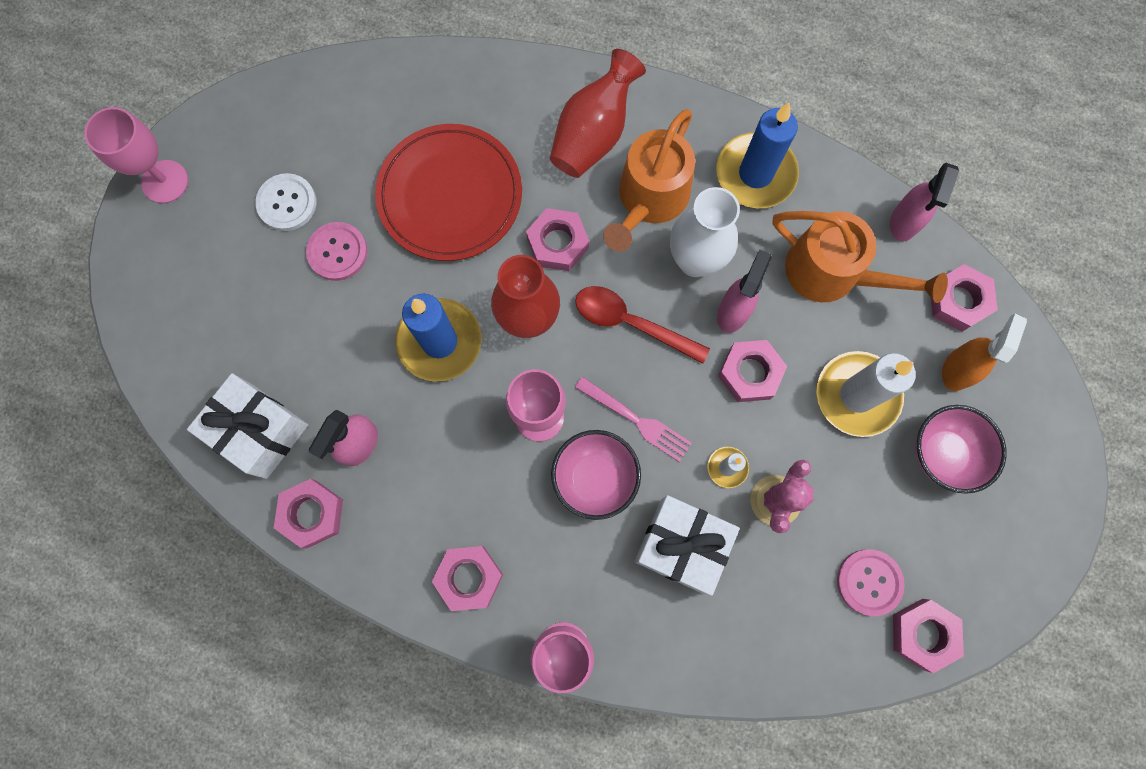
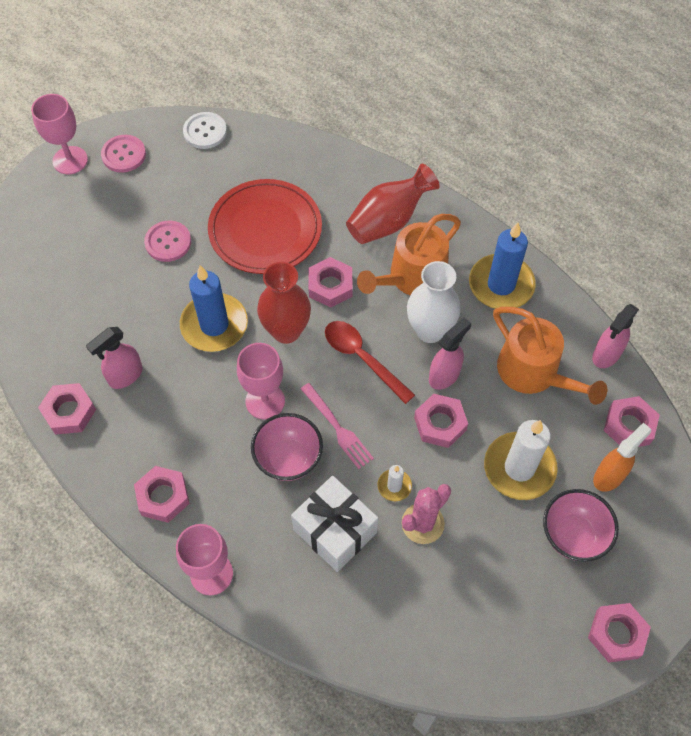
camera: 20 degrees right, 15 degrees down
(260, 431) = (58, 343): white gift -> none
(287, 203) = (147, 199): white button -> white button (205, 131)
(869, 582) = (474, 611): pink button -> pink button (124, 155)
(923, 634) = (504, 668): pink nut -> pink nut (617, 634)

